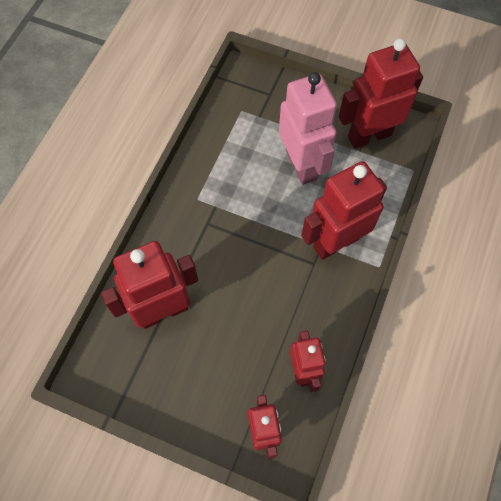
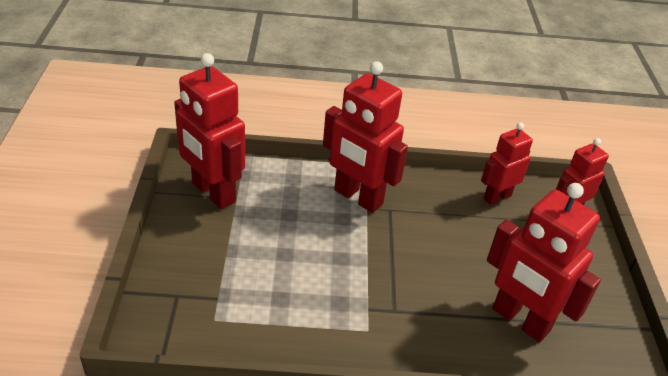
camera: 115 degrees left, 25 degrees down
(302, 165) = (275, 241): pink robot -> none

